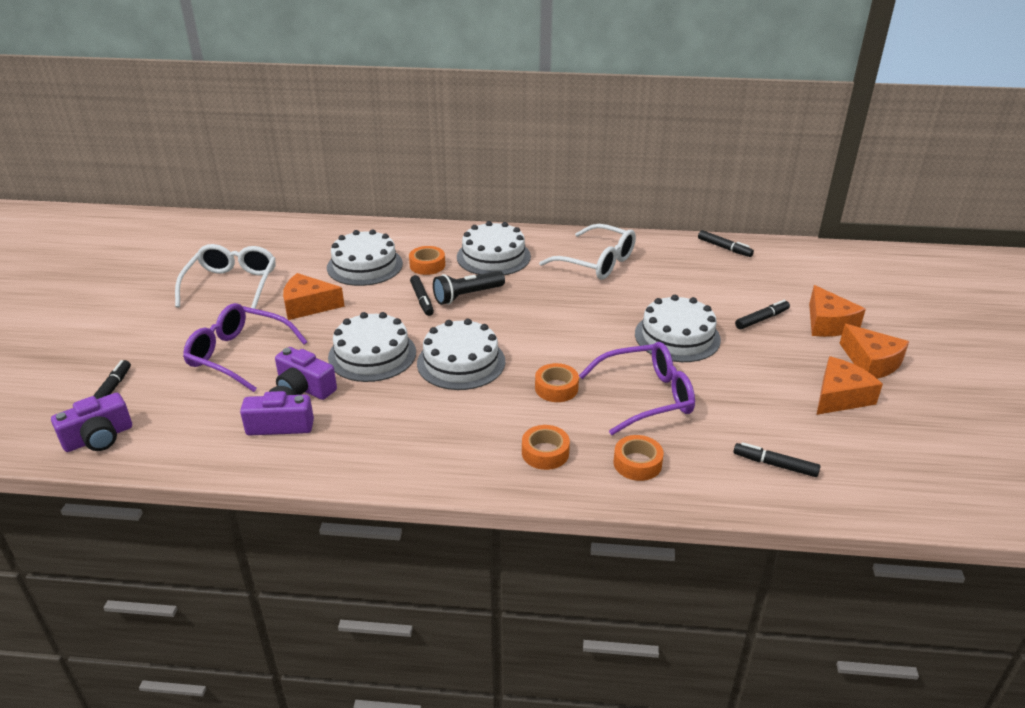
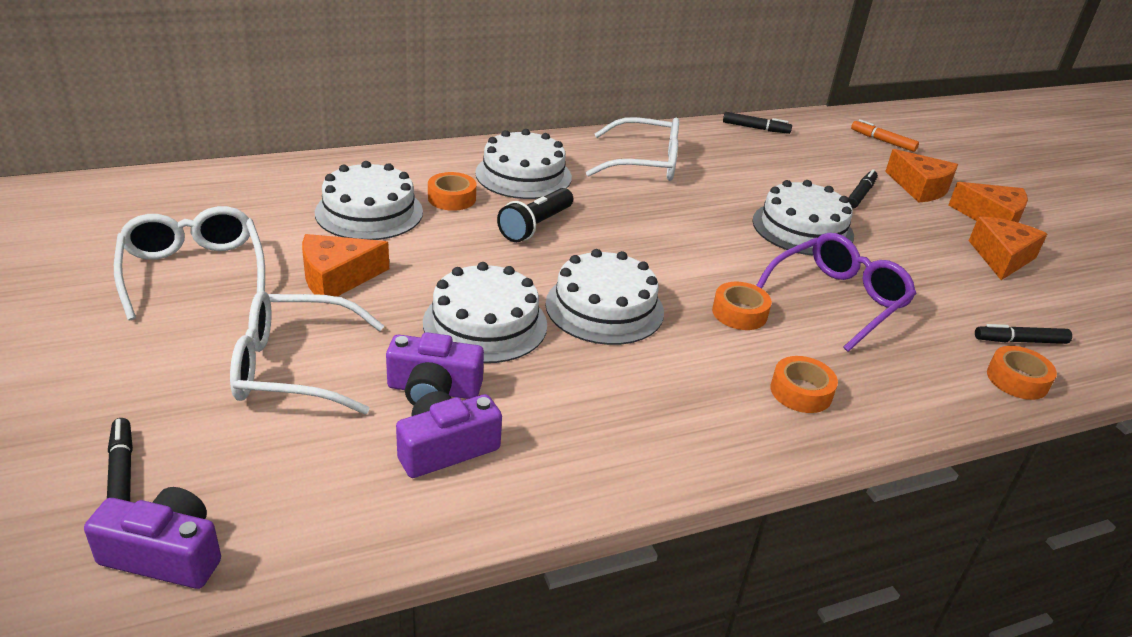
camera: 30 degrees left, 0 degrees up
(98, 438) = (165, 555): purple camera -> purple camera turned 105 degrees counterclockwise
(238, 355) = (293, 367): purple glasses -> white glasses
(422, 300) = (484, 241): black marker -> none
(637, 463) = (902, 376): orange tape -> orange tape (1017, 380)
(838, 277) = (882, 141): none -> orange marker

